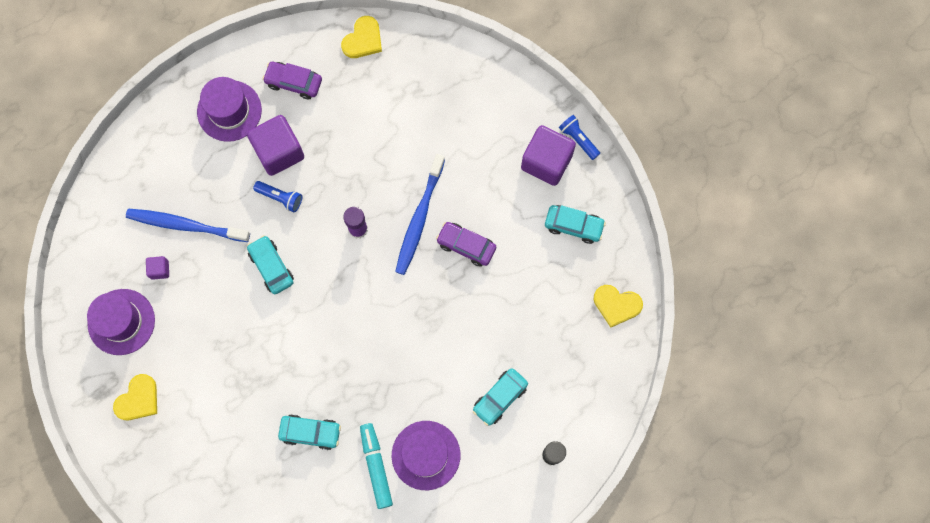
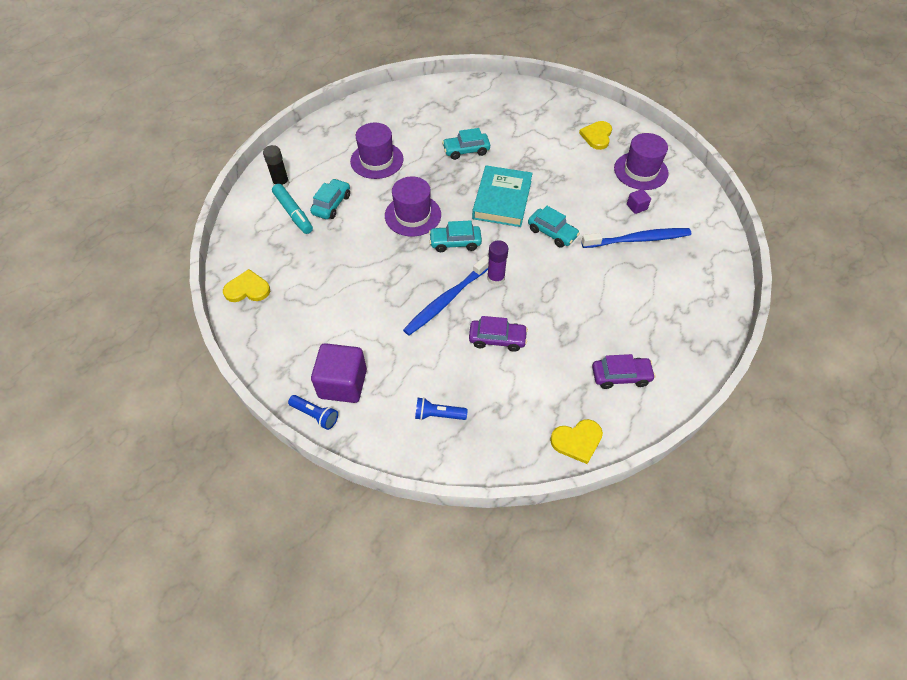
camera: 160 degrees right, 20 degrees down
(229, 111) = (662, 333): purple hat -> purple hat (413, 215)
(279, 152) = (597, 314): purple cube -> none
(280, 198) = (574, 280): blue flashlight -> blue flashlight (438, 415)
(303, 335) = (502, 200): none -> turquoise book
(363, 39) = (577, 441): yellow heart -> yellow heart turned 120 degrees counterclockwise
(376, 466) = (410, 146): turquoise marker -> turquoise marker (293, 213)
(419, 219) = (446, 300): blue toothbrush -> blue toothbrush turned 135 degrees counterclockwise
(466, 246) = (396, 293): purple car -> purple car (497, 339)
(573, 226) = (301, 337): turquoise car -> turquoise car (455, 243)

